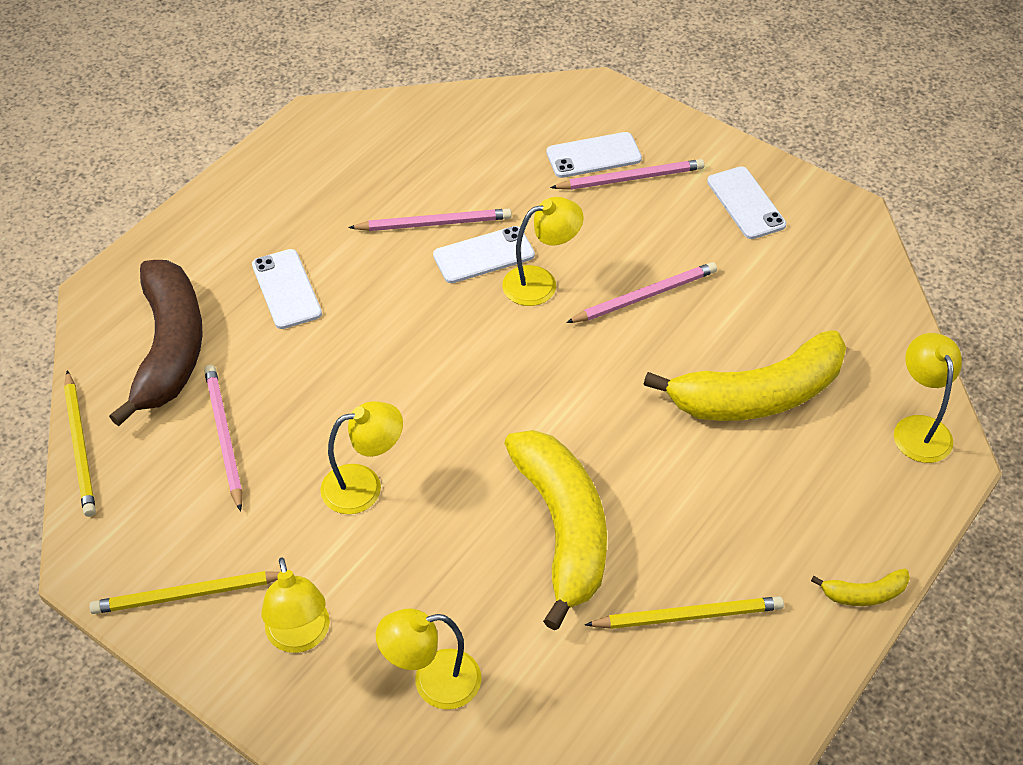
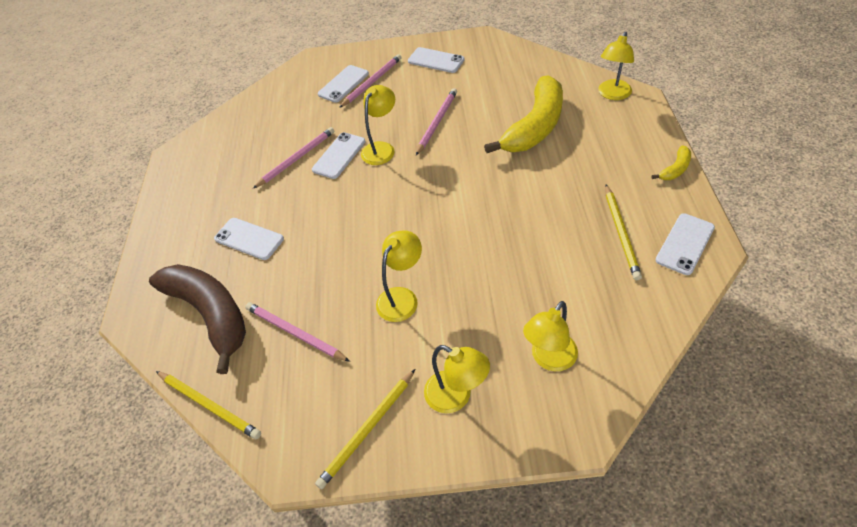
camera: 35 degrees left, 0 degrees up
(562, 529) = (522, 241): yellow banana -> none
(688, 615) = (621, 233): yellow pencil -> yellow pencil turned 135 degrees clockwise
(747, 692) = (685, 244): none -> white phone
(919, 428) = (612, 94): yellow lamp -> yellow lamp turned 105 degrees counterclockwise

